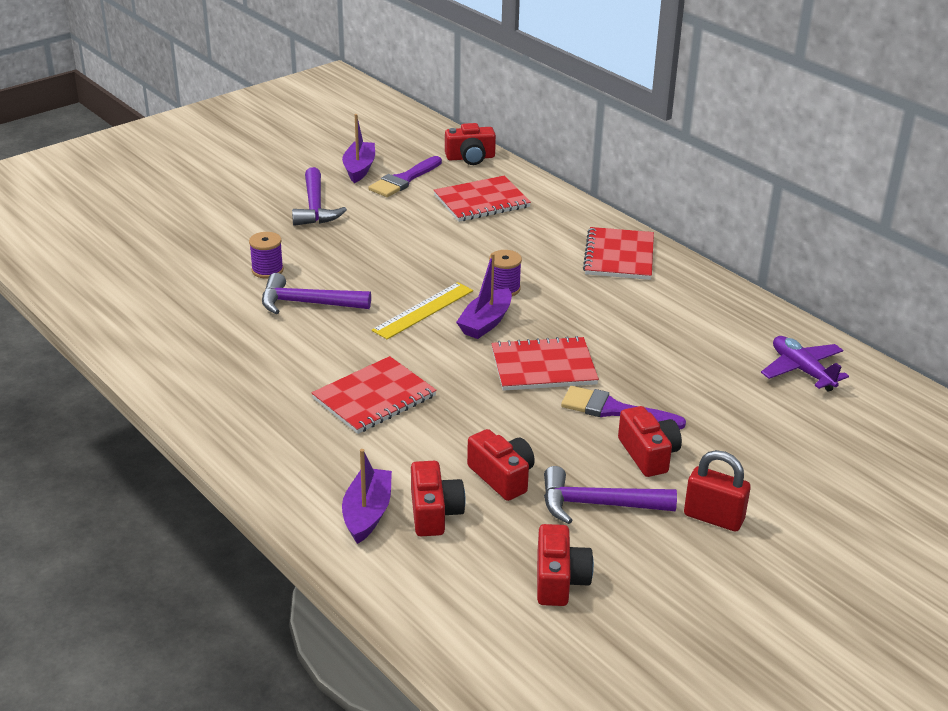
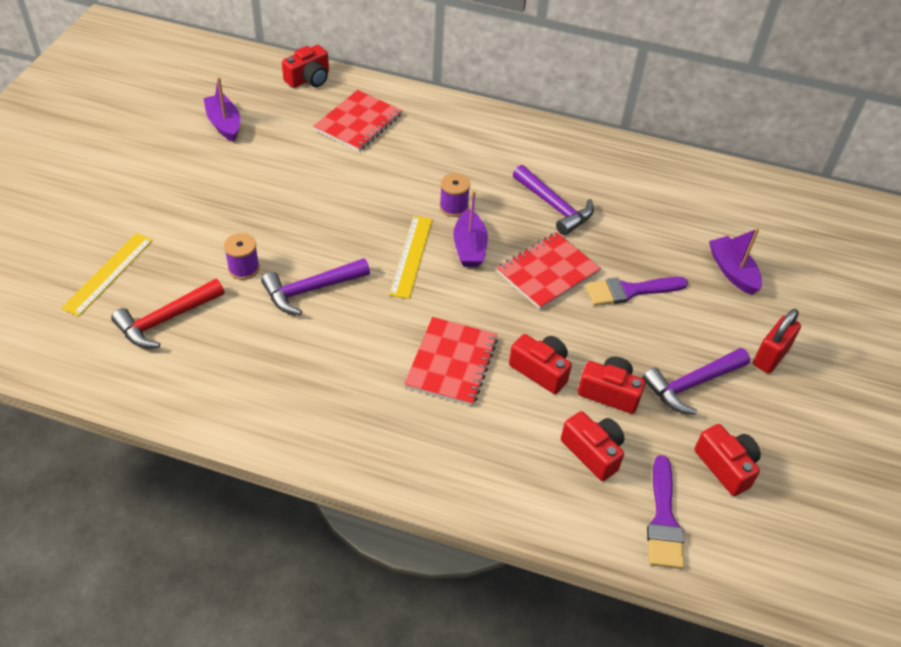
camera: 35 degrees left, 15 degrees up
(158, 238) = (108, 273): none -> yellow ruler
(169, 282) = (165, 320): none -> red hammer
(315, 207) = (223, 182): purple hammer -> purple hammer (554, 207)
(367, 513) = (547, 480): purple boat -> purple boat (732, 271)
(404, 180) = (274, 123): purple brush -> purple brush (663, 520)
(619, 256) = (509, 139): red notebook -> none
(648, 454) = (685, 321): red camera -> red camera (541, 370)
(713, 518) = (770, 357): red padlock -> red padlock turned 45 degrees counterclockwise
(802, 370) = (715, 197): purple plane -> none

